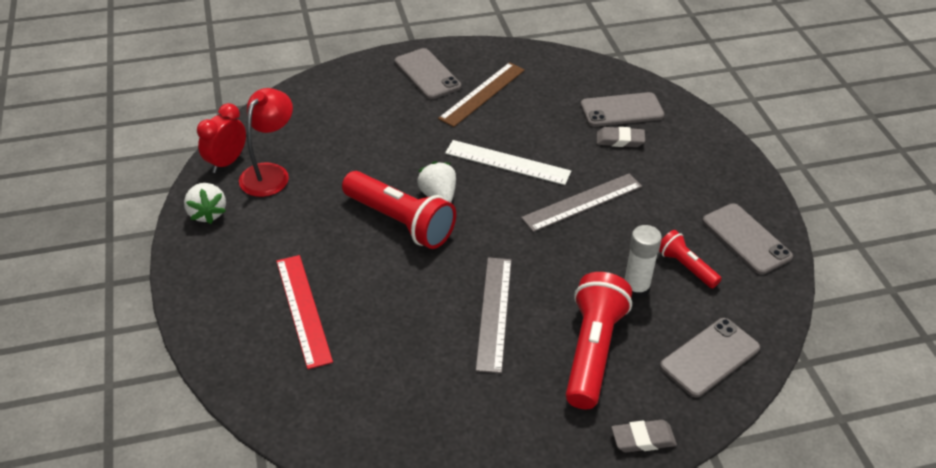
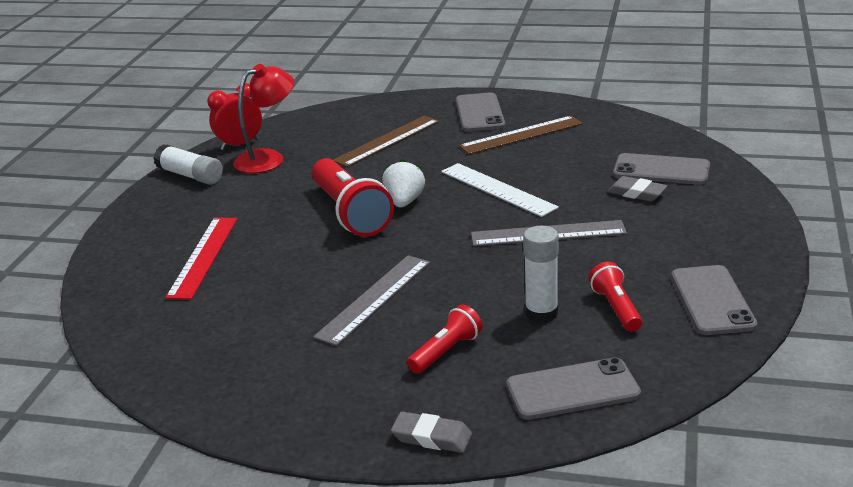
camera: 30 degrees right, 15 degrees down
(207, 213) = (190, 175): white strawberry -> white glue stick
(368, 126) = (387, 141): none -> brown ruler
(592, 350) = (446, 351): red flashlight -> red flashlight, size x0.54

